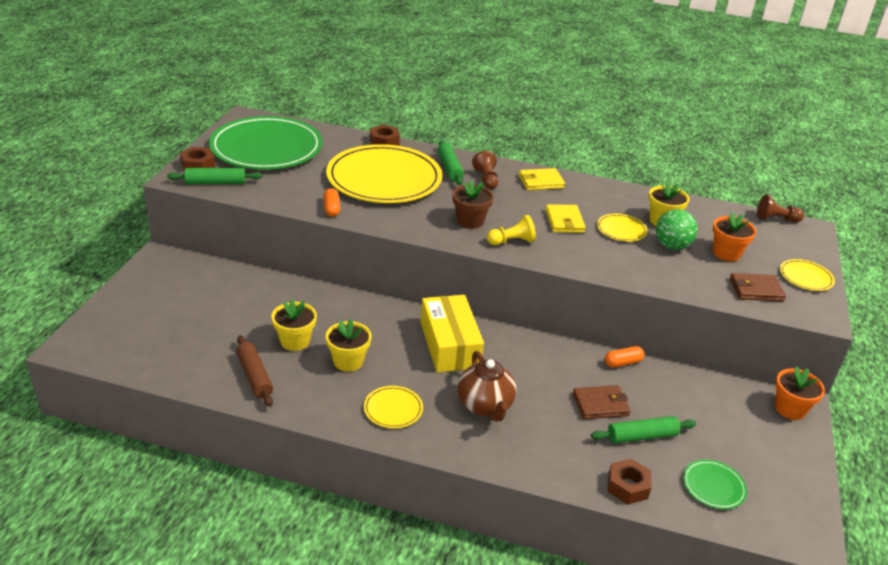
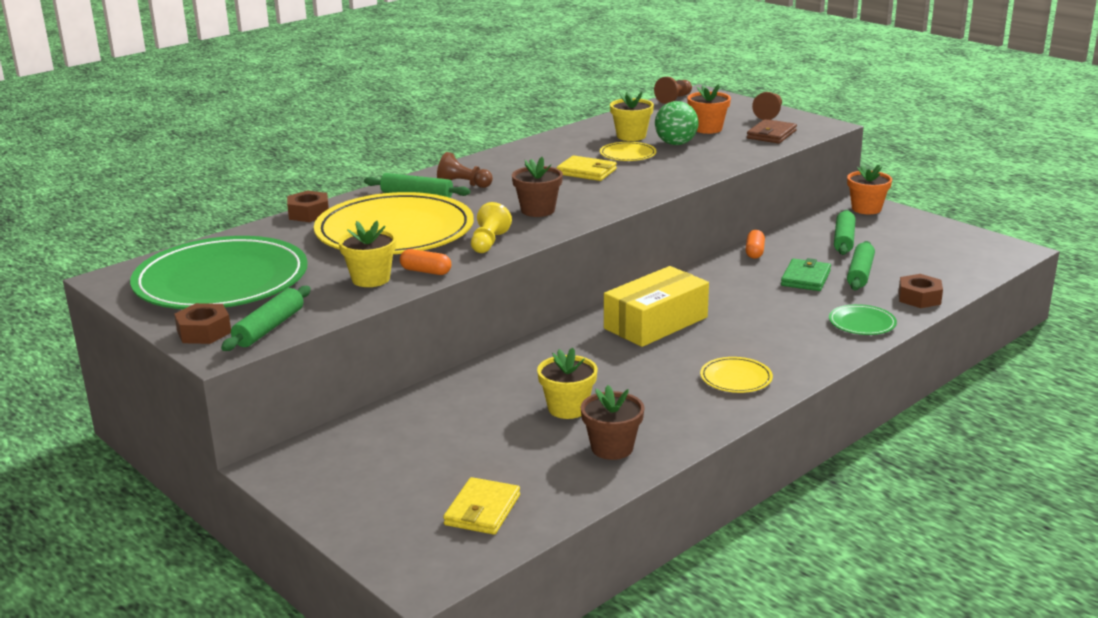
camera: 55 degrees left, 10 degrees down
(254, 376) = (612, 448): brown rolling pin -> brown flower pot
(348, 361) = (634, 384): yellow flower pot -> yellow flower pot (371, 279)
(449, 345) = (656, 323): yellow box -> yellow box turned 60 degrees counterclockwise
(485, 406) = (767, 330): brown teapot -> none
(512, 241) = (598, 201): yellow pawn -> yellow pawn (489, 242)
(541, 182) = (500, 163): yellow wallet -> yellow wallet (482, 510)
(600, 405) = (805, 278): brown wallet -> green wallet
(703, 410) = (843, 240): none -> green rolling pin
(713, 486) = (939, 265): green plate -> green plate (862, 323)
(806, 277) = (769, 114): yellow plate -> brown pawn

